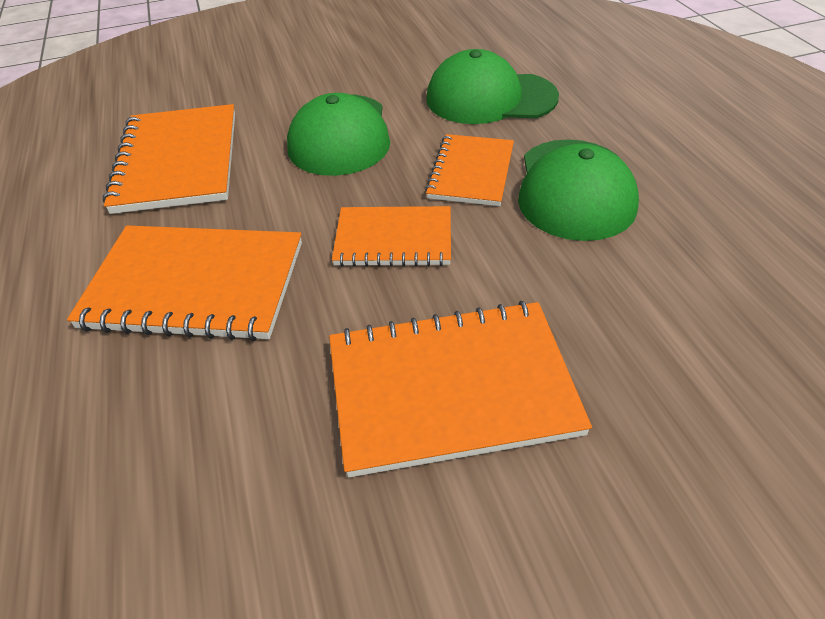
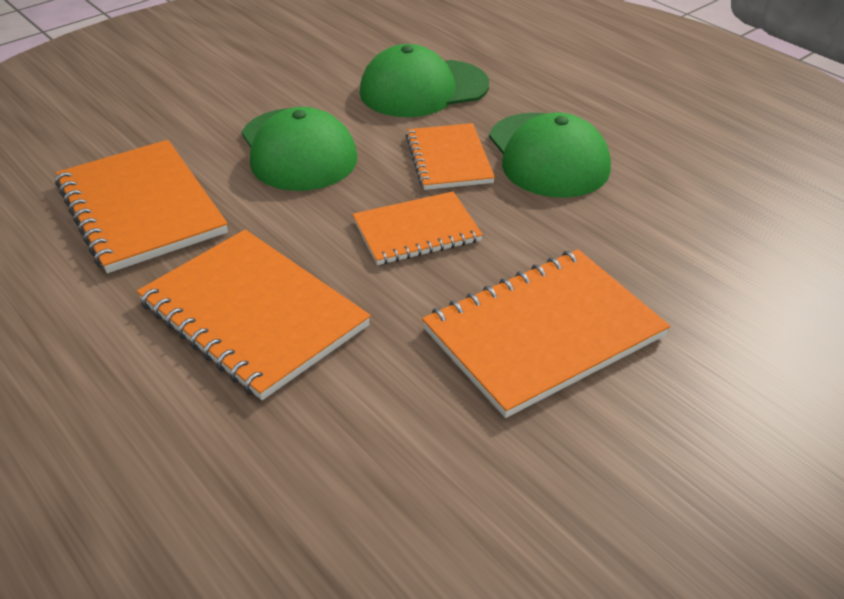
camera: 25 degrees left, 5 degrees down
(195, 285) = (253, 314): orange notebook -> orange notebook turned 60 degrees clockwise

